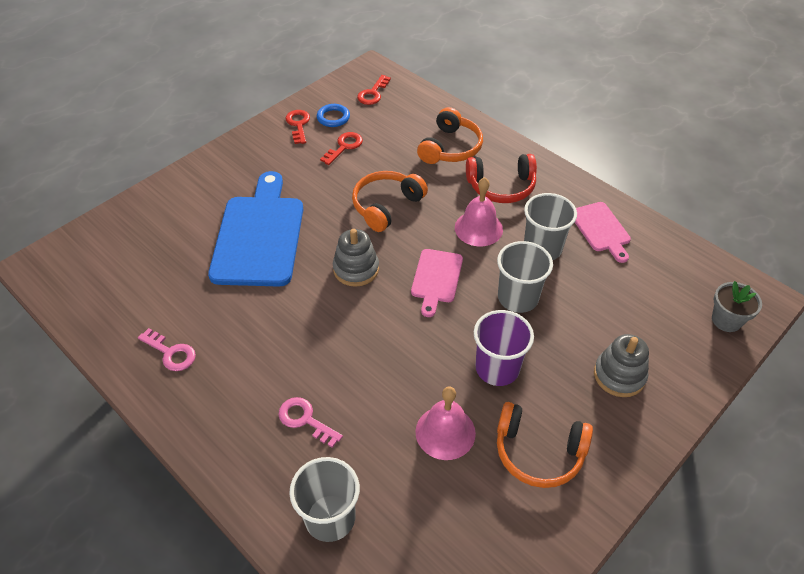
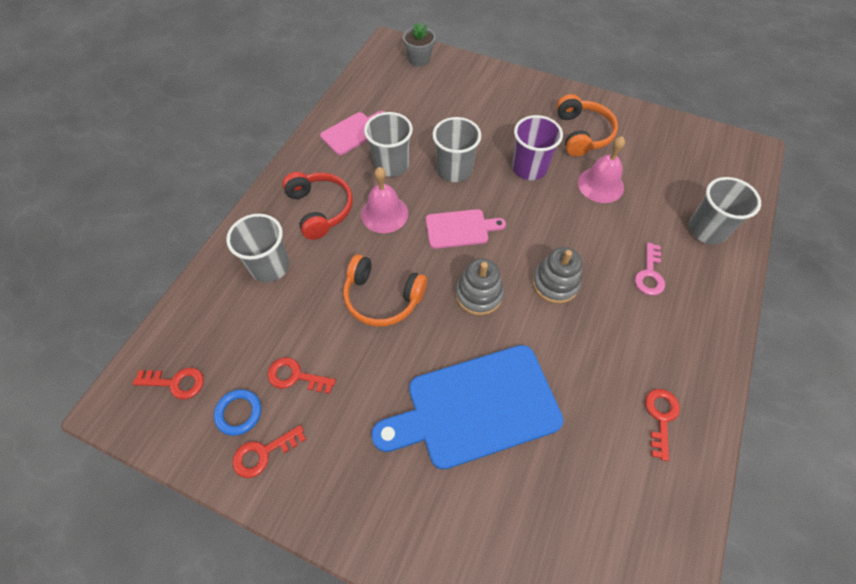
camera: 110 degrees left, 10 degrees up
(171, 353) = (661, 417): pink key -> red key
(450, 148) = (270, 266): orange headphones -> grey cup
(619, 375) = (496, 104): grey stacking toy -> grey stacking toy (555, 283)

